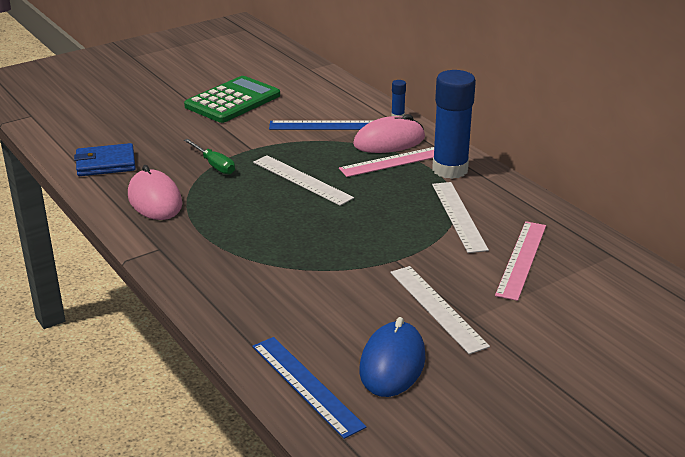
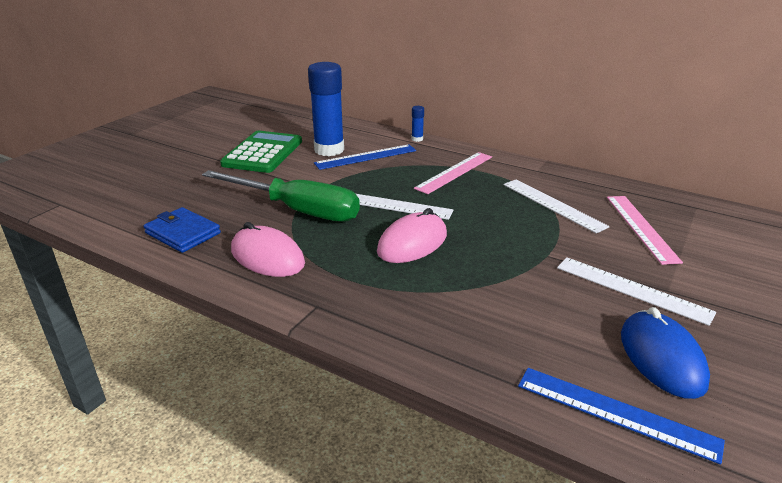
camera: 25 degrees left, 0 degrees up
(106, 163) = (183, 233): blue wallet -> blue wallet turned 75 degrees clockwise
(214, 165) = (297, 210): green screwdriver -> green screwdriver, size x2.13
(389, 141) = (431, 159): pink mouse -> pink mouse (412, 243)
(450, 170) = (503, 170): blue glue stick -> blue glue stick (329, 150)

